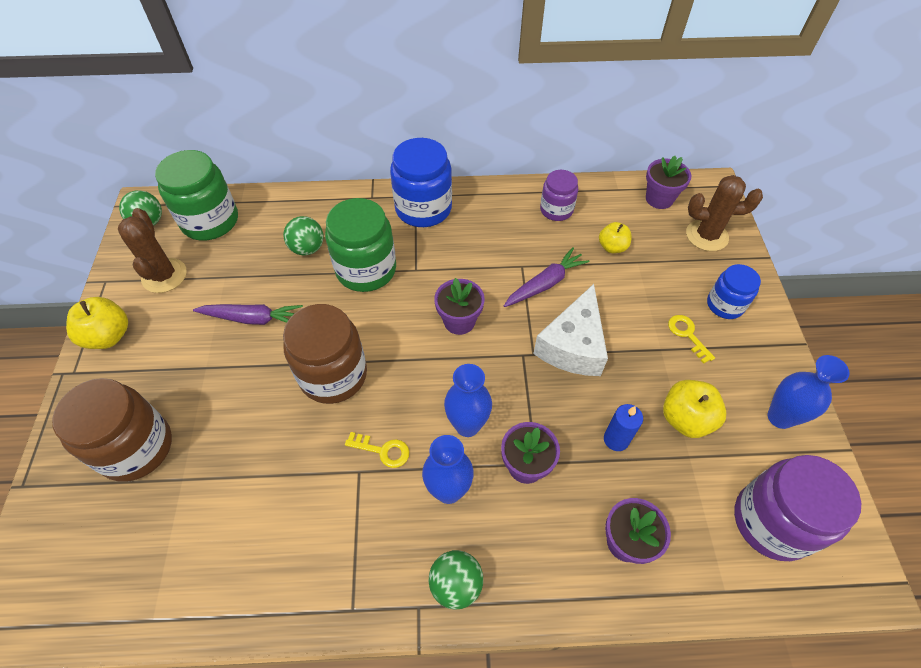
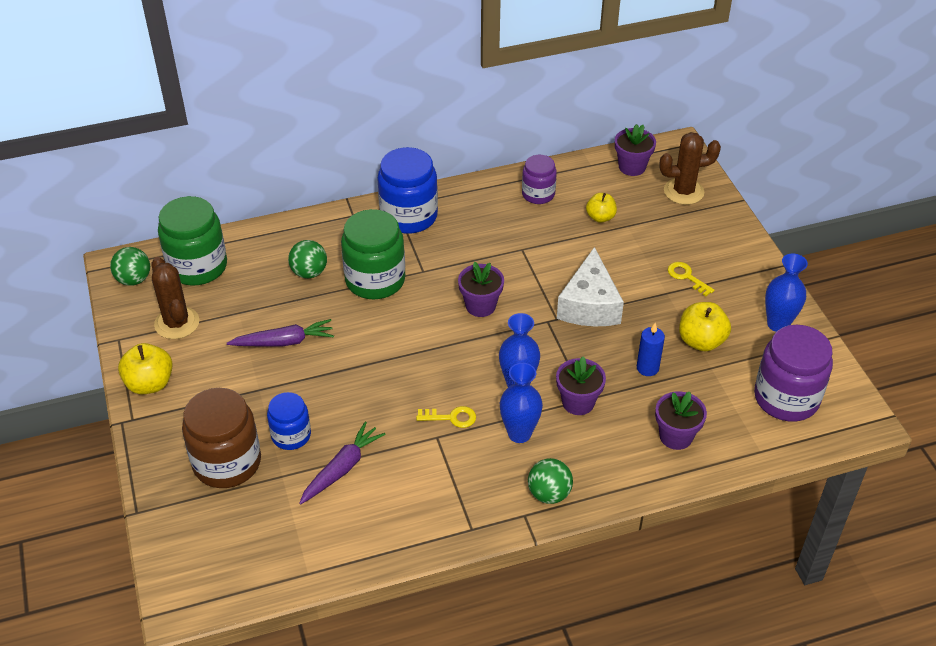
camera: 15 degrees left, 10 degrees down
(333, 375) = (382, 371): brown jar -> none
(545, 284) = (548, 260): purple carrot -> purple carrot (342, 468)
(725, 305) = (713, 247): blue jar -> blue jar (291, 435)

